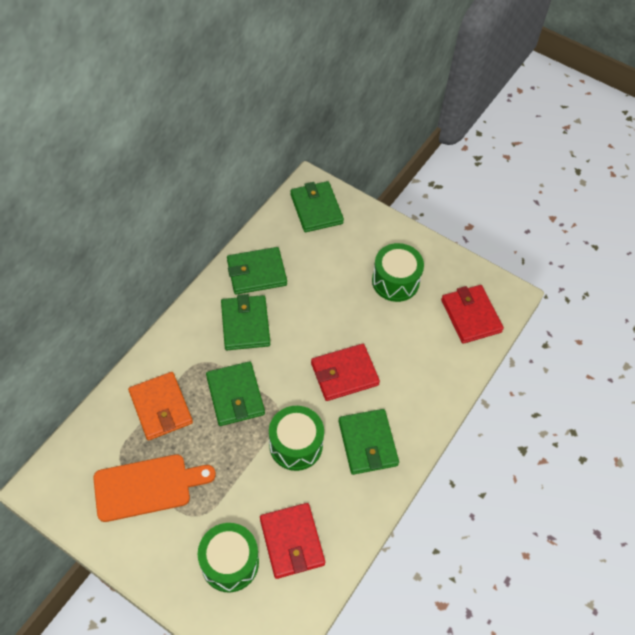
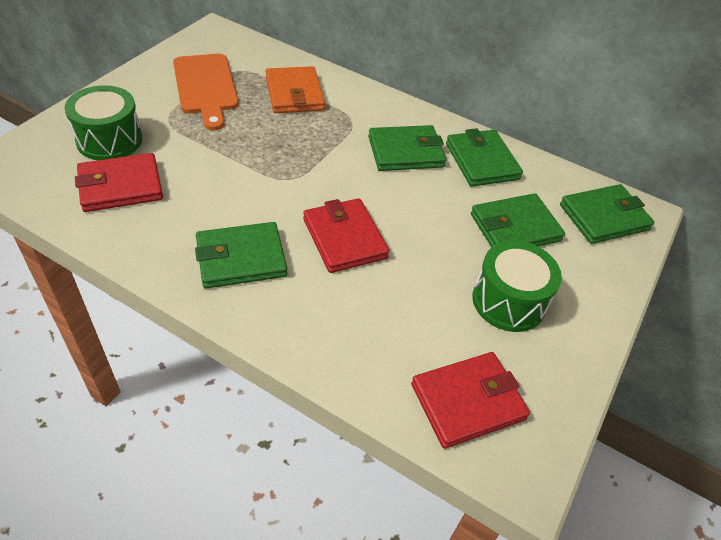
camera: 85 degrees right, 10 degrees down
(161, 407) = (294, 94): orange wallet -> orange wallet turned 75 degrees counterclockwise
(235, 395) = (310, 144): green wallet -> green wallet (515, 228)
(296, 445) = (243, 191): green drum -> none

